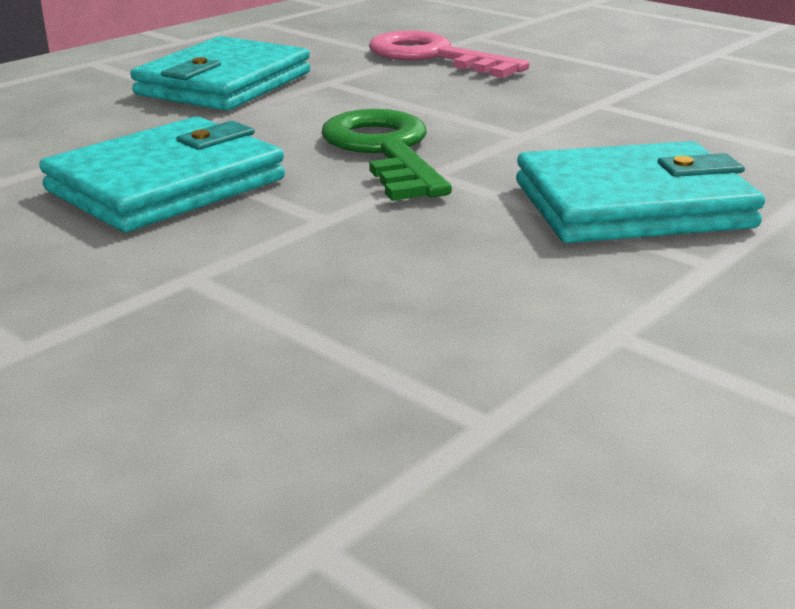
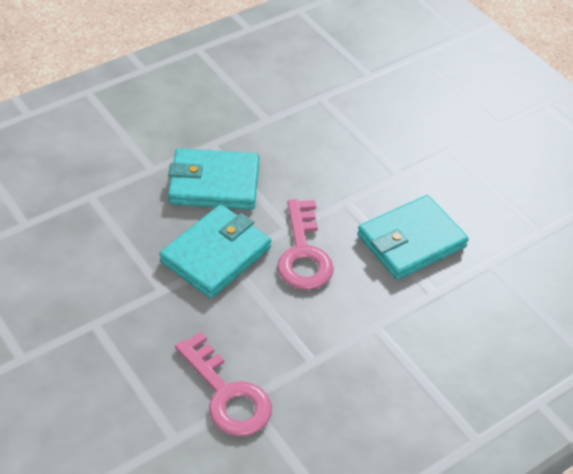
camera: 170 degrees left, 20 degrees up
(224, 84) = (381, 370): turquoise wallet -> turquoise wallet (216, 255)
(385, 151) = (303, 253): green key -> pink key

